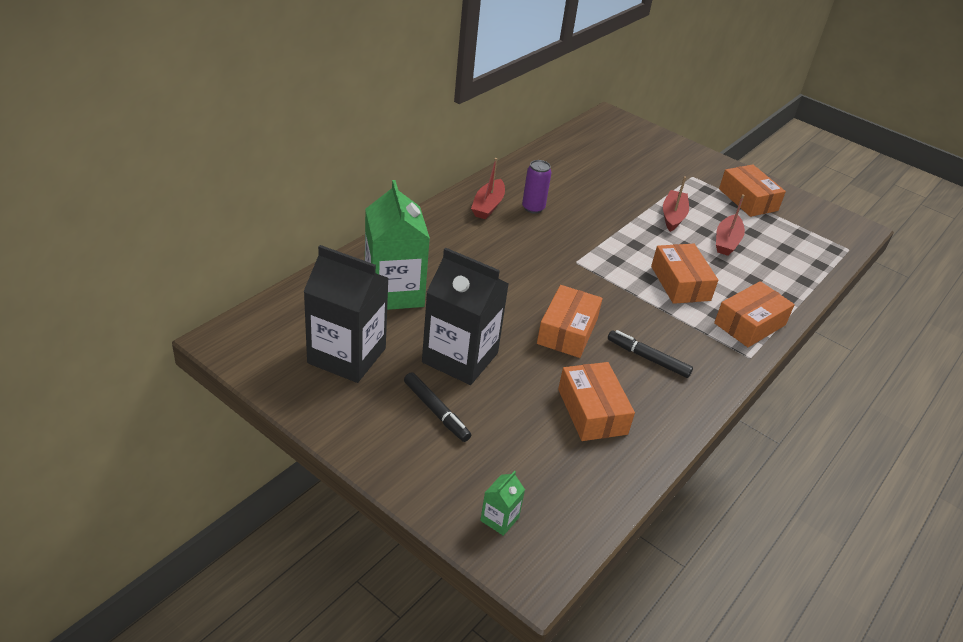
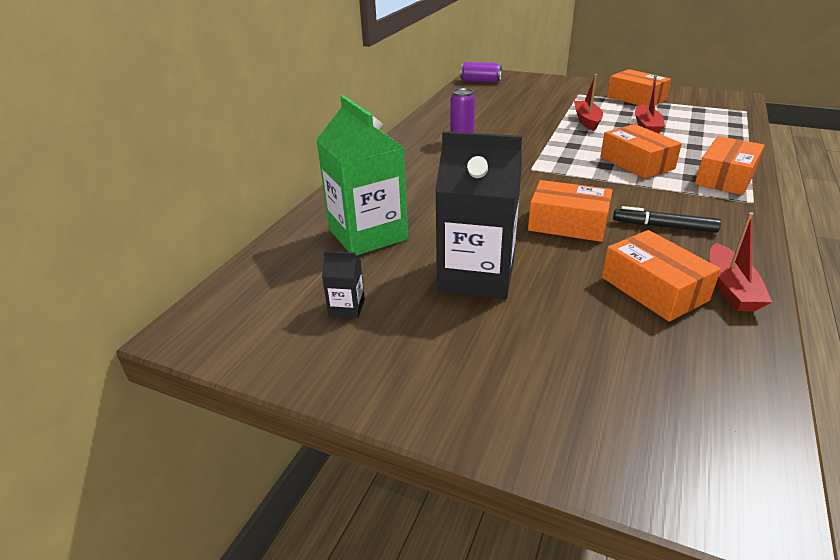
camera: 10 degrees left, 5 degrees down
(347, 356) = (346, 307): black carton -> black carton, size x0.42
(436, 411) = (486, 338): black marker -> none
(488, 206) = (419, 148): red boat -> red boat (731, 288)
(499, 519) = (652, 445): green carton -> none
(567, 331) = (568, 224): orange box -> orange box turned 75 degrees counterclockwise
(601, 128) = (480, 81): none -> purple can

